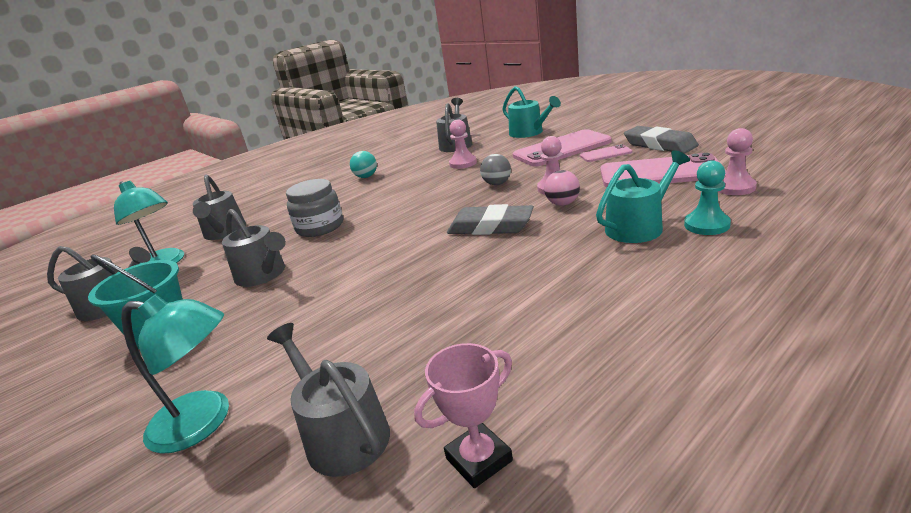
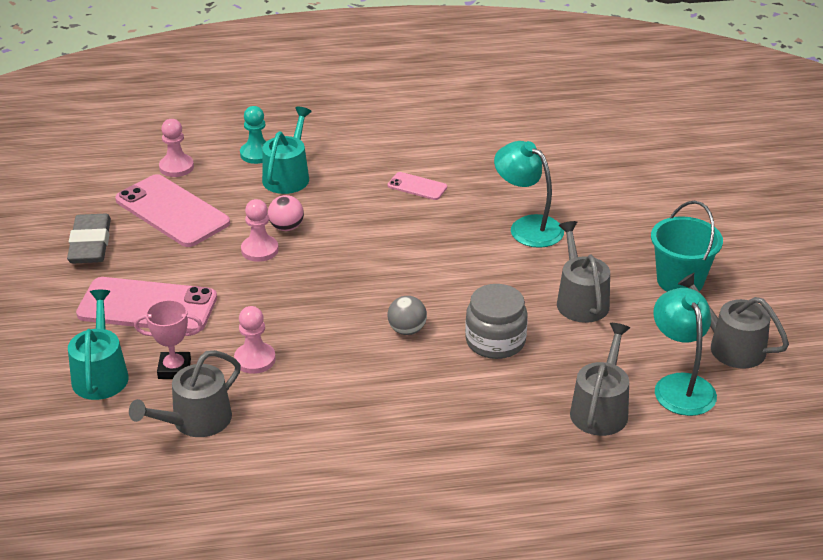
camera: 150 degrees left, 10 degrees up
(204, 422) = (652, 195): turquoise lamp -> turquoise lamp (527, 226)
(342, 434) = (582, 156): grey watering can -> none
(366, 177) = (372, 421): turquoise ball -> none
(479, 459) = (531, 121): pink trophy -> pink trophy (174, 369)
(490, 227) = (366, 238): grey eraser -> none
(497, 184) = (284, 292): grey ball -> grey ball (407, 330)
(605, 154) = (143, 266): pink phone -> pink phone (417, 186)
(639, 226) = (288, 176): turquoise watering can -> turquoise watering can turned 105 degrees clockwise

